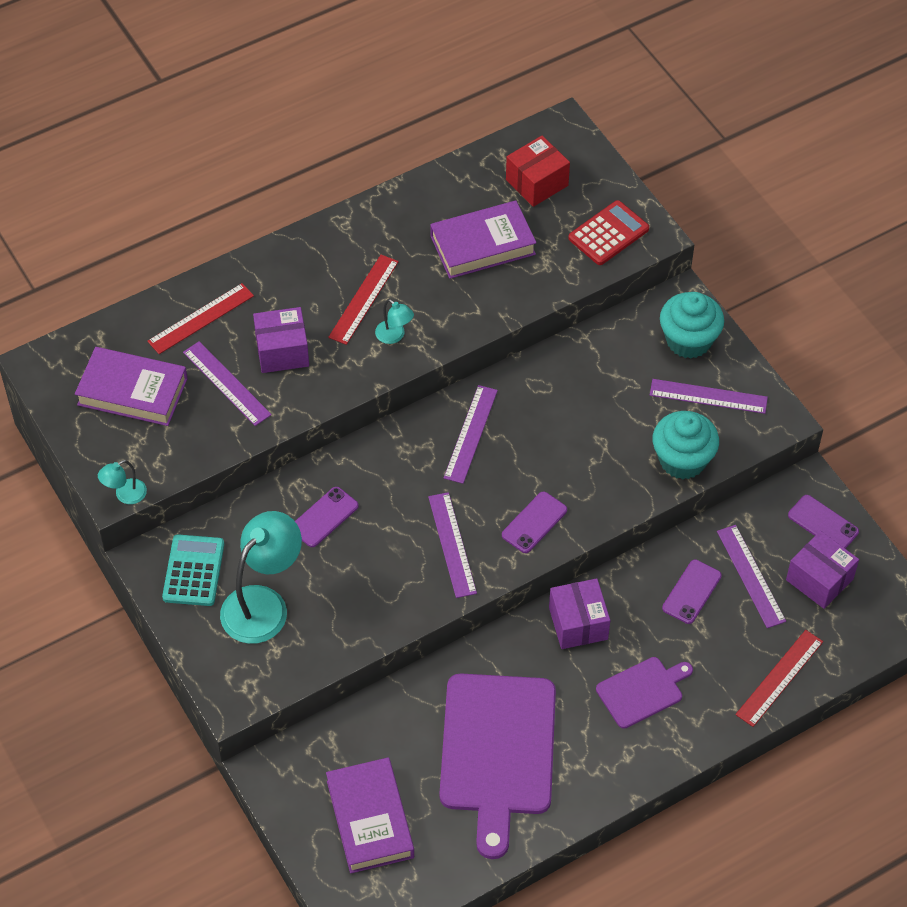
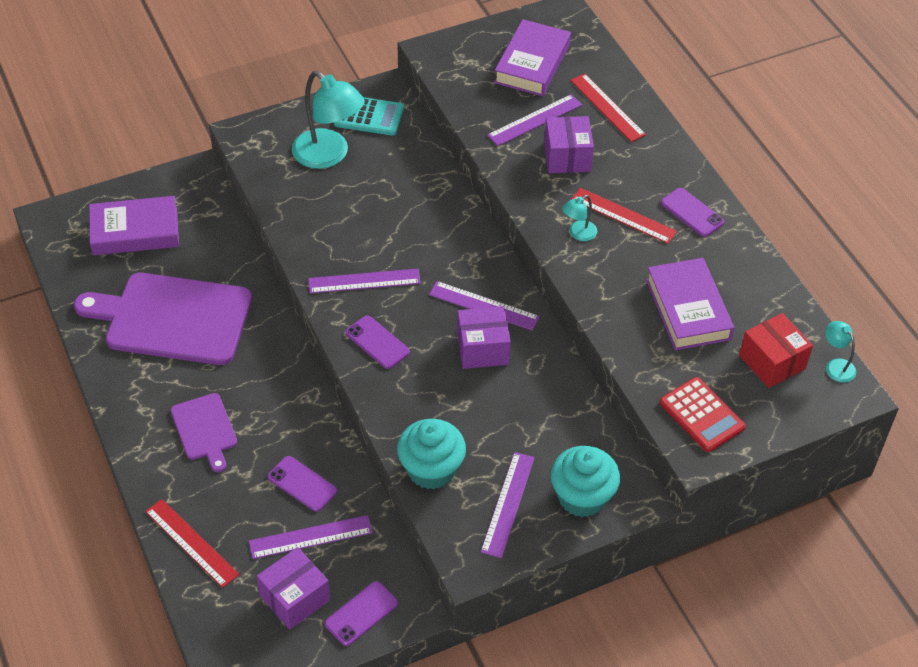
camera: 95 degrees right, 5 degrees down
(125, 495) = (428, 56): turquoise lamp -> turquoise lamp (836, 366)
(324, 517) = (407, 198): purple phone -> purple phone (692, 213)
(578, 623) = (286, 390): purple box -> purple box (482, 349)

